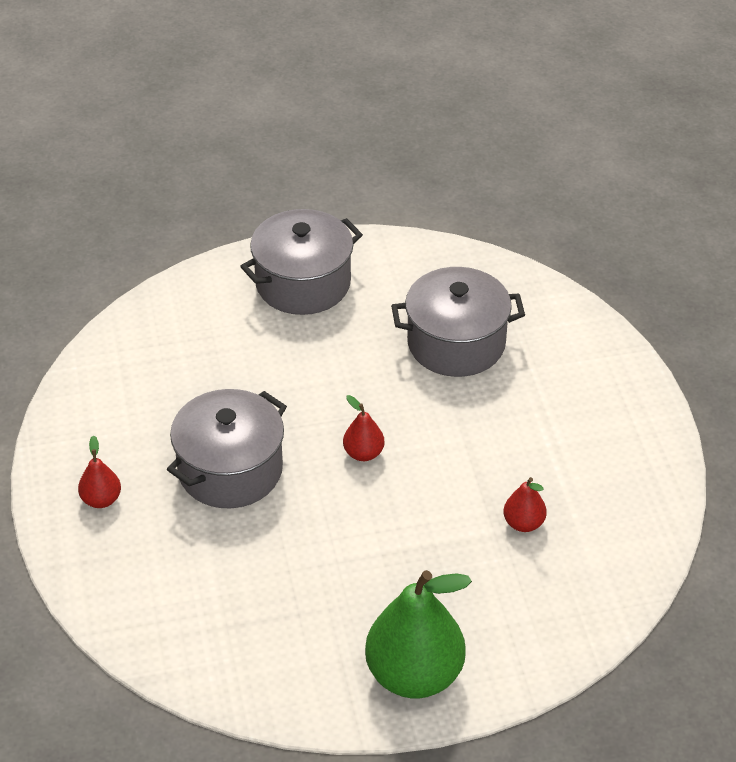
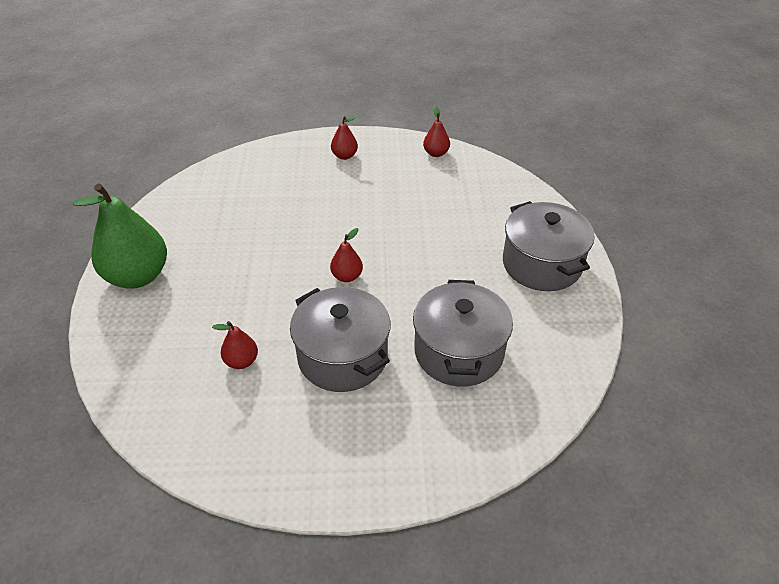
camera: 100 degrees right, 0 degrees up
(84, 396) = (436, 153): none -> red pear
(230, 470) = (352, 209): grey pot -> grey pot (342, 357)

